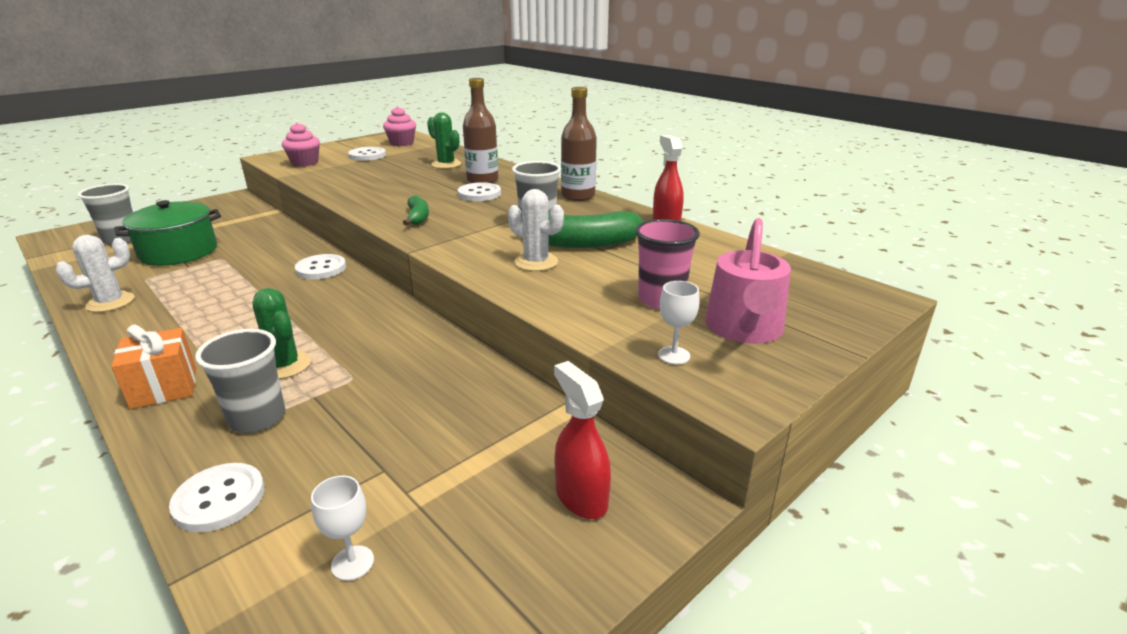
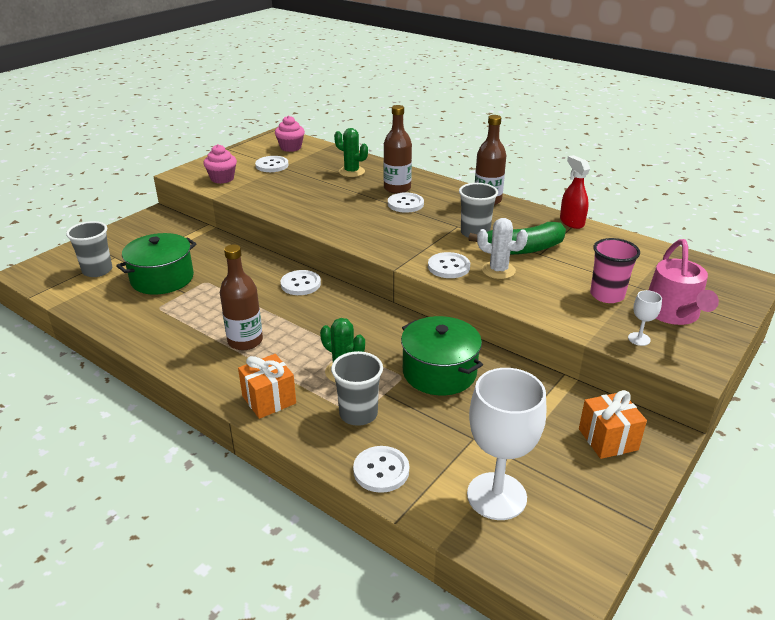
camera: 10 degrees left, 5 degrees up
(110, 302) = (152, 333): white cactus -> none
(202, 320) = (245, 341): none -> brown bottle
(352, 563) = (496, 496): white goblet -> white goblet, size x2.32
(404, 378) = (439, 372): none -> green pot
(418, 218) = (374, 234): green banana -> none
(477, 254) = (448, 267): none -> white button
(581, 497) = (608, 439): red spray bottle -> orange gift

